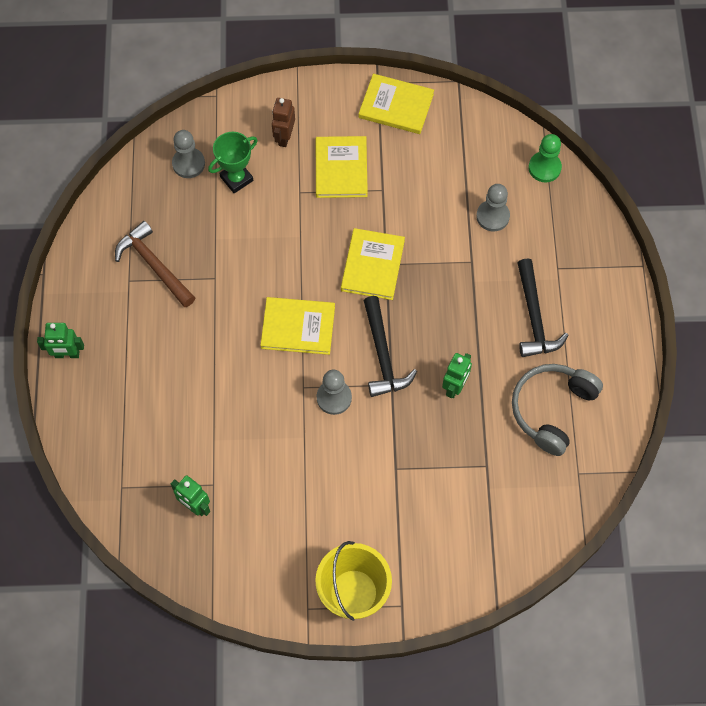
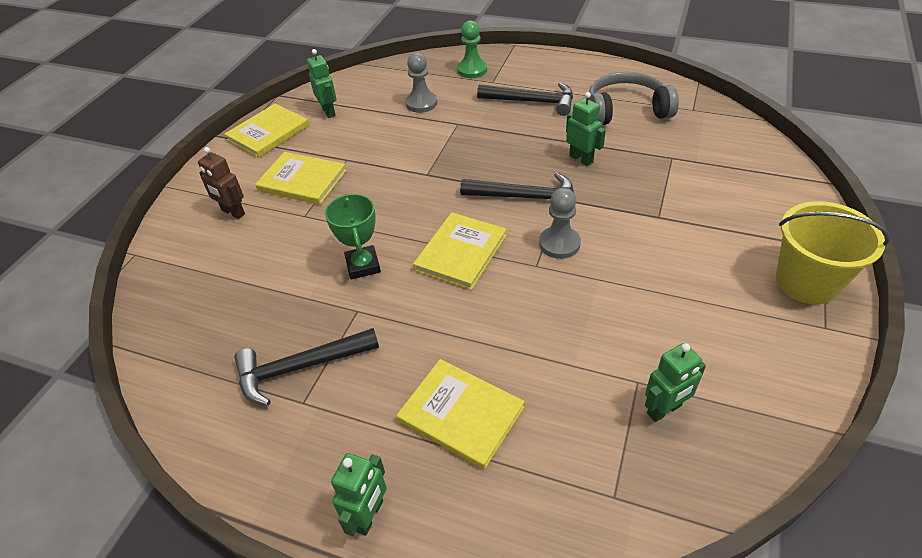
camera: 65 degrees left, 20 degrees down
(154, 265) = (300, 368): brown hammer -> black hammer
(188, 164) = (194, 299): grey pawn -> none
(236, 179) = (248, 261): green trophy -> green trophy (363, 265)
(372, 265) = (422, 183): yellow book -> yellow book (461, 414)
(448, 140) = (329, 111): none -> green robot
(544, 168) = (396, 70): green pawn -> green pawn (472, 70)
(552, 409) = (626, 110): grey headphones -> grey headphones turned 120 degrees clockwise

